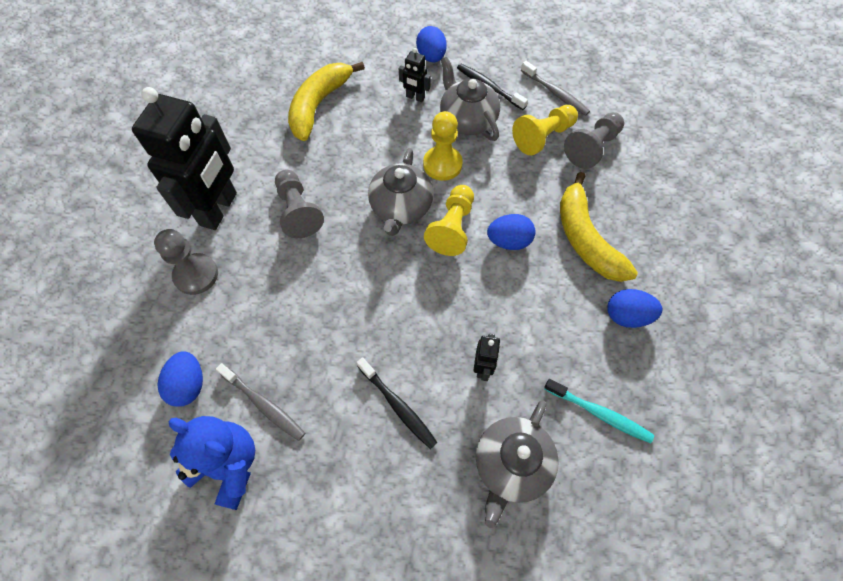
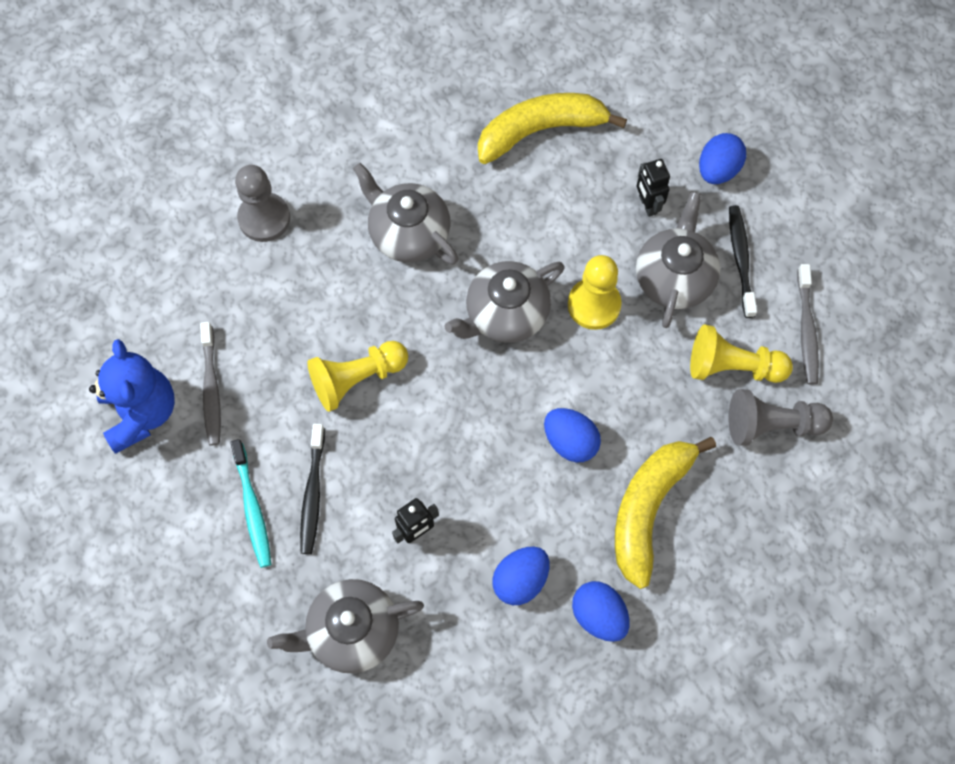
camera: 45 degrees right, 5 degrees up
(189, 385) = (171, 316): blue egg -> blue egg (520, 580)
(219, 209) = (341, 168): black robot -> none
(298, 211) = (408, 233): grey pawn -> grey teapot
(452, 228) = (531, 379): yellow pawn -> yellow pawn (357, 379)
(599, 413) = (471, 668): turquoise toothbrush -> turquoise toothbrush (252, 508)

